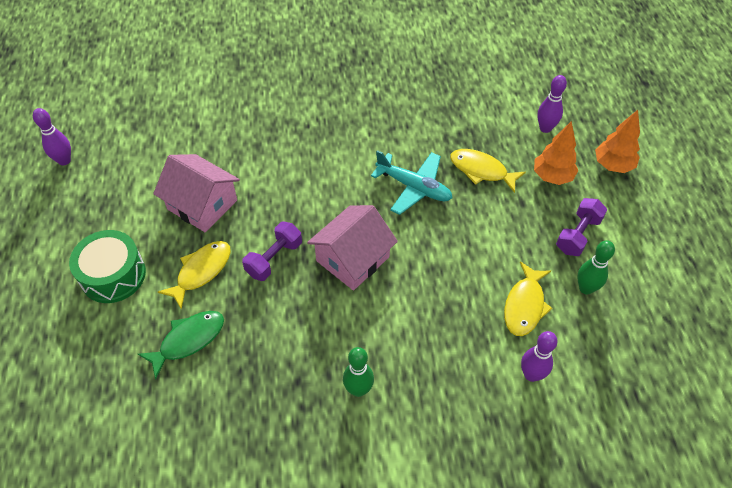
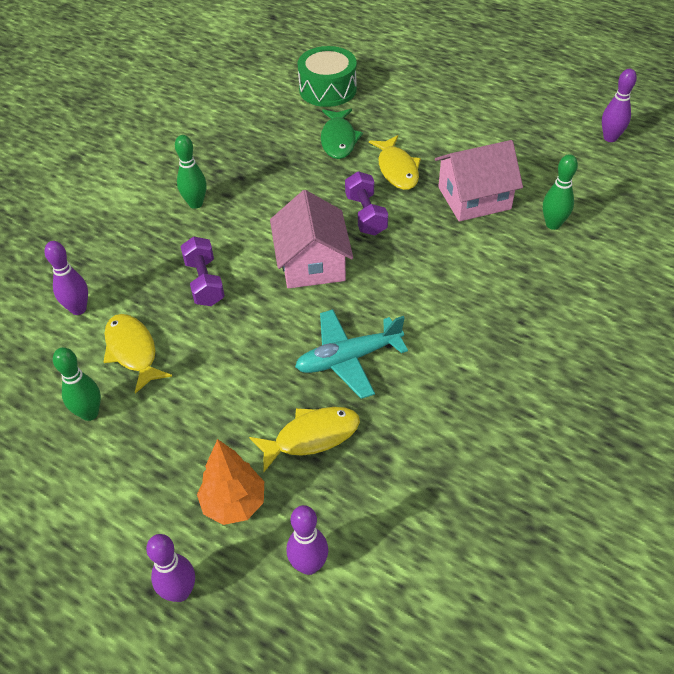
camera: 130 degrees right, 5 degrees down
(113, 275) = (442, 125): green drum -> green drum (328, 89)
(200, 149) = (553, 224): none -> green bowling pin
(578, 235) = (143, 460): purple dumbbell -> purple dumbbell (204, 282)
(613, 165) = (180, 592): orange tree -> purple bowling pin

